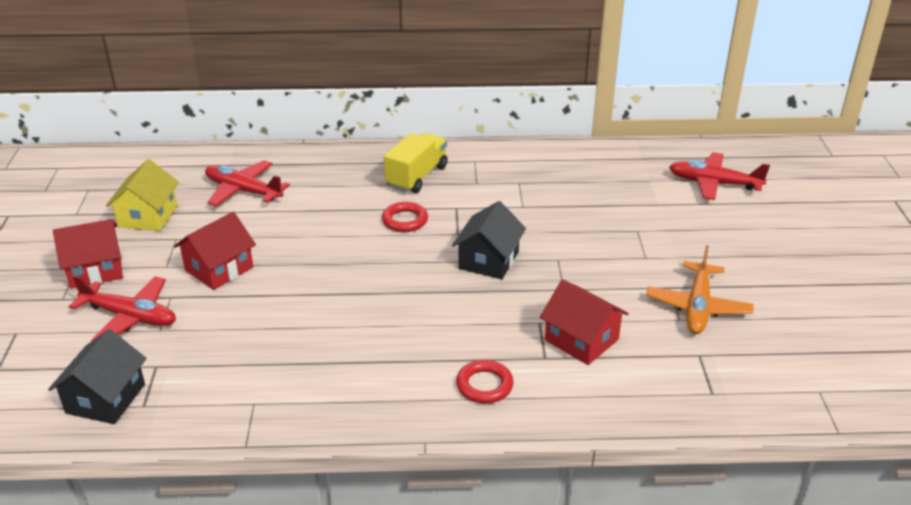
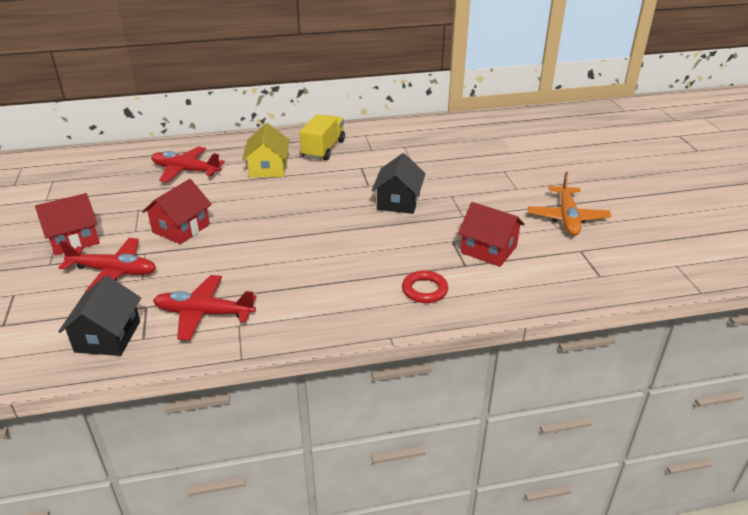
camera: 10 degrees left, 0 degrees up
(148, 216) = (110, 195): yellow house -> yellow house (268, 168)
(405, 220) = (323, 180): red ring -> none
(714, 183) = (548, 135): red plane -> red plane (204, 313)

